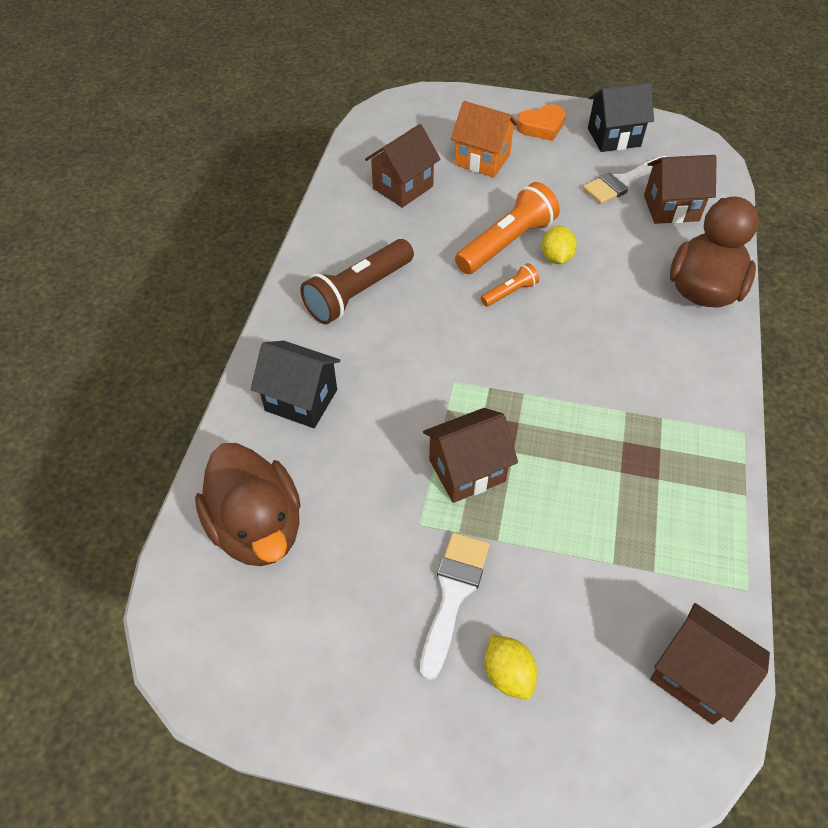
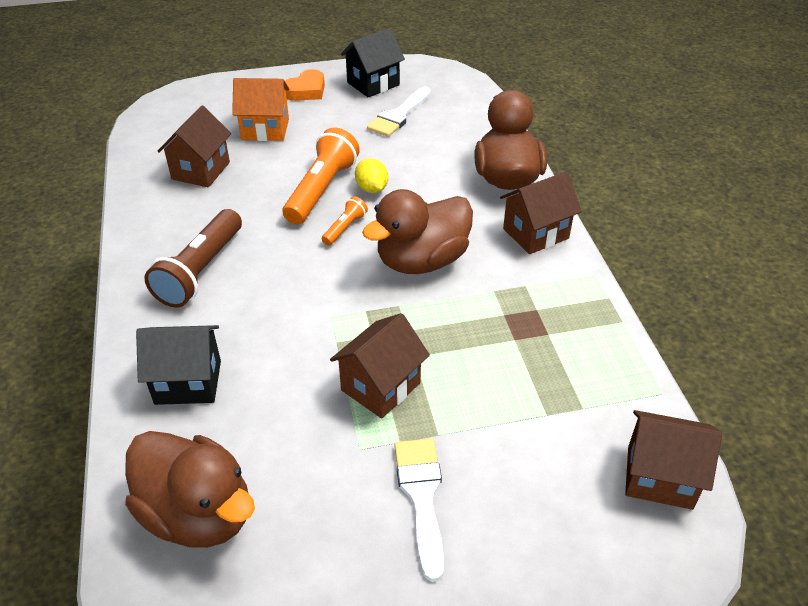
camera: 25 degrees left, 10 degrees down
(508, 673) = (505, 543): yellow lemon -> none
(569, 353) = (422, 261): none -> brown duck
(671, 208) = (448, 125): brown house -> brown house (535, 233)

